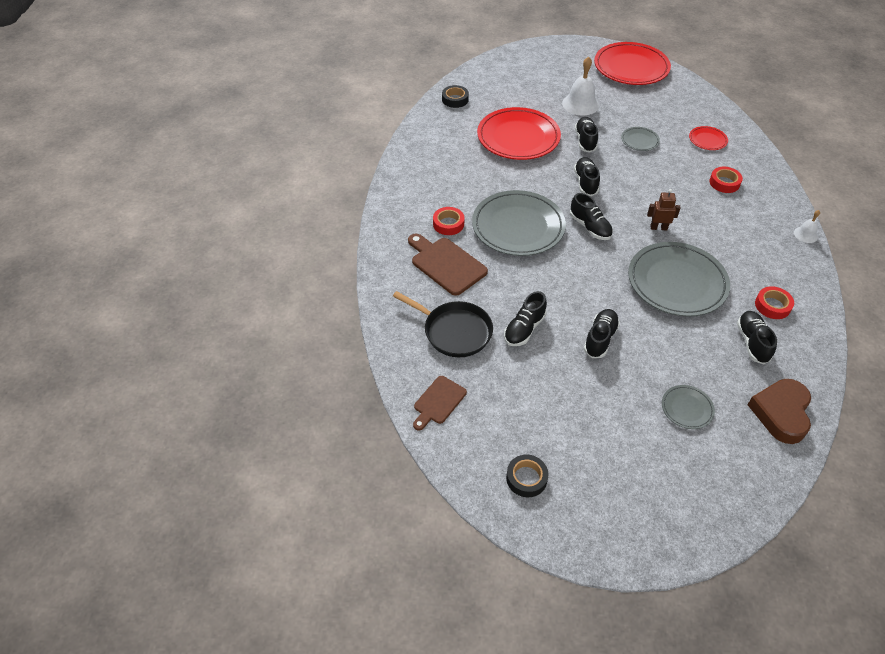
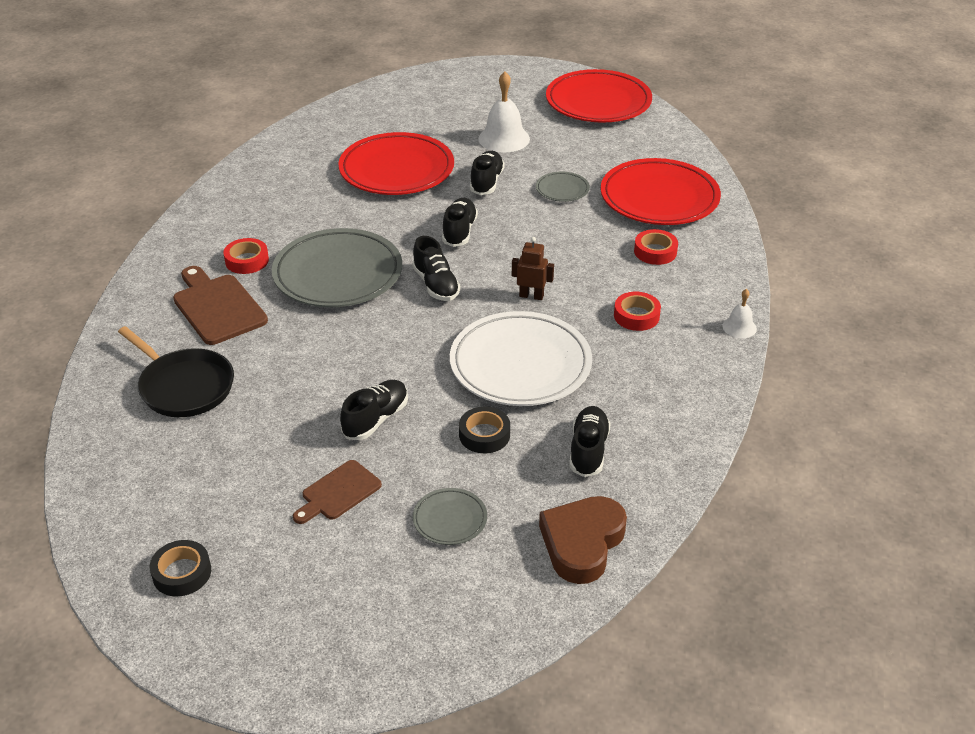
camera: 10 degrees right, 10 degrees down
(438, 402) = (116, 466): brown cutting board -> brown cutting board (338, 492)
(455, 99) = (337, 118): black tape -> black tape (484, 435)
(524, 329) = (279, 395): black shoe -> none
(676, 282) = (520, 365): grey plate -> white plate
(707, 140) = (659, 198): red plate -> red plate, size x2.19
(772, 306) = (642, 409): red tape -> red tape (636, 316)

